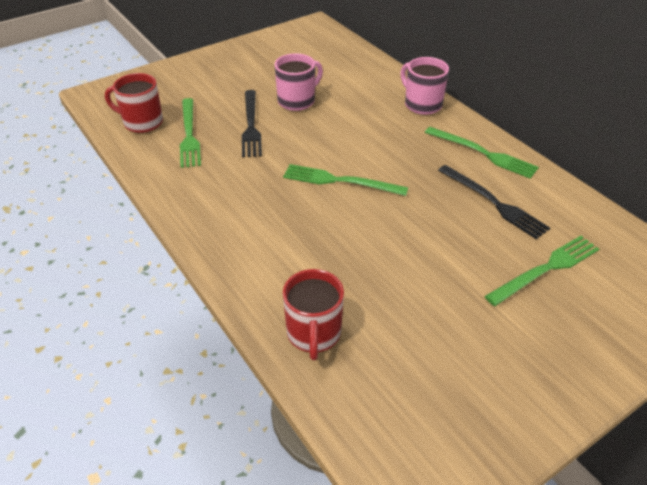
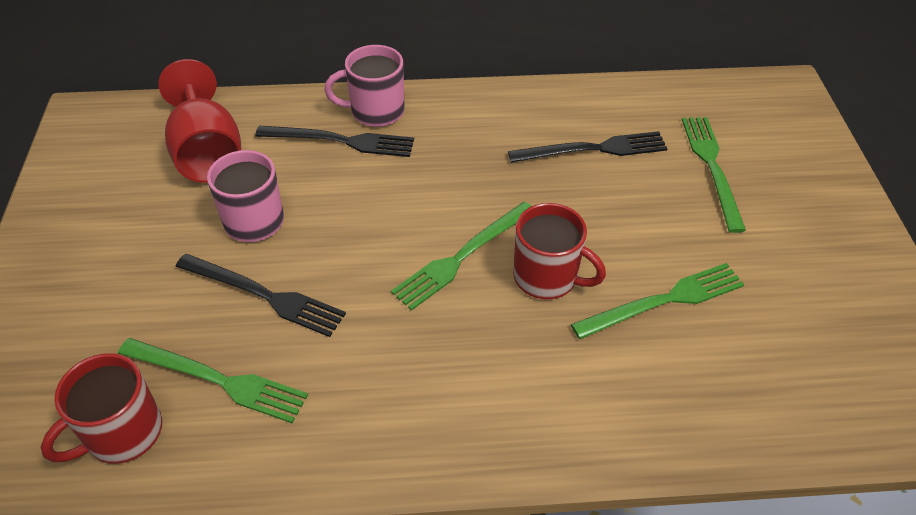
camera: 60 degrees left, 5 degrees up
(313, 334) = (711, 405): red mug -> red mug (547, 277)
(328, 67) = (208, 153): none -> red goblet
(384, 103) = (341, 141): none -> black fork
(483, 153) = (507, 113): green fork -> green fork (664, 301)

